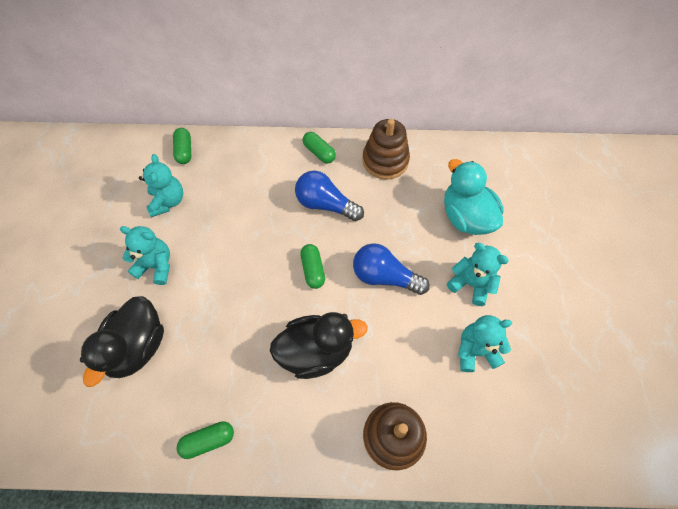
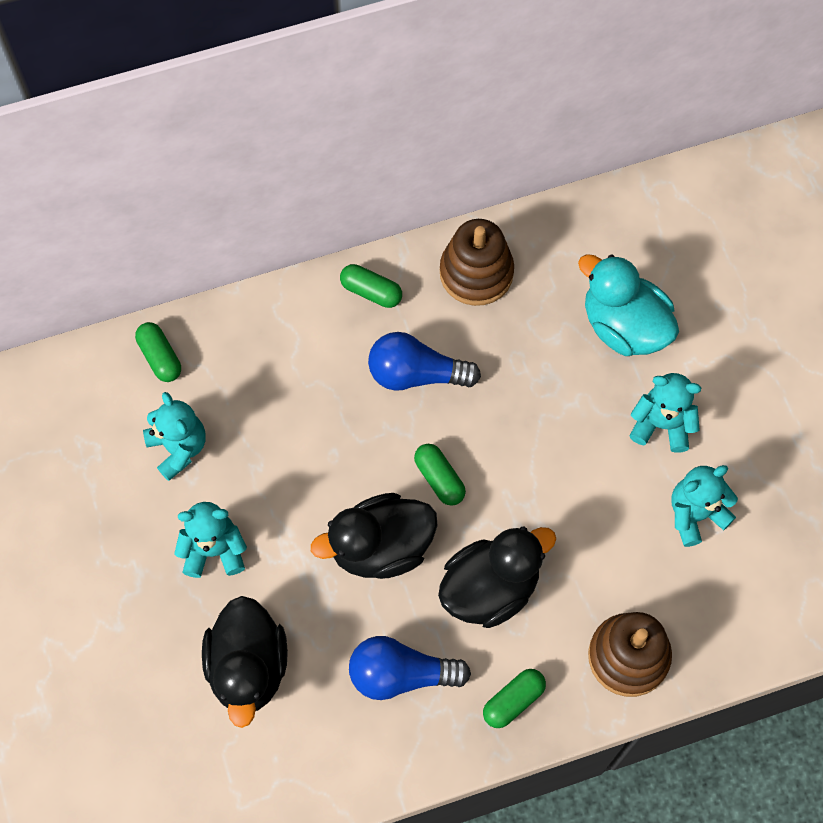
camera: 20 degrees left, 5 degrees up
(208, 441) = (401, 746): green capsule -> green capsule (513, 701)
(257, 300) = (381, 547): none -> black duck
(384, 277) = (542, 454): blue light bulb -> blue light bulb (401, 674)

